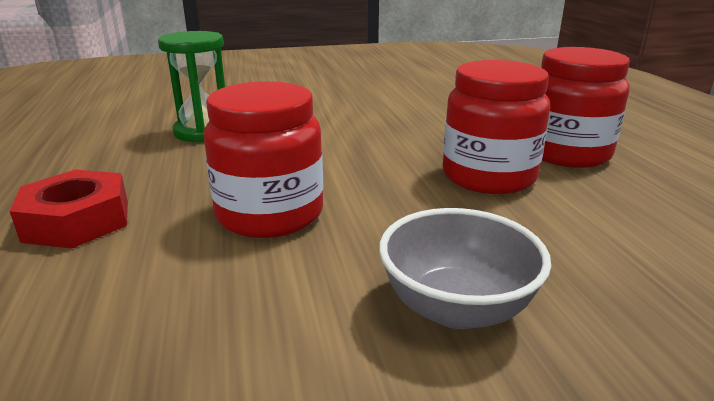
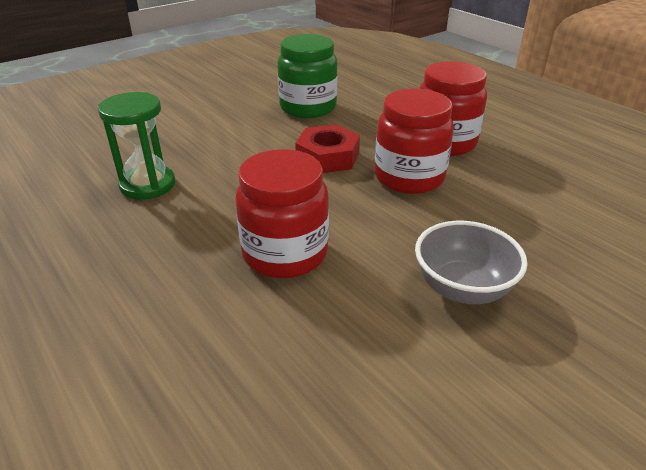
camera: 25 degrees left, 10 degrees up
(77, 221) = (134, 305): red nut -> red nut (327, 157)
(425, 100) = (308, 108): none -> green jar

